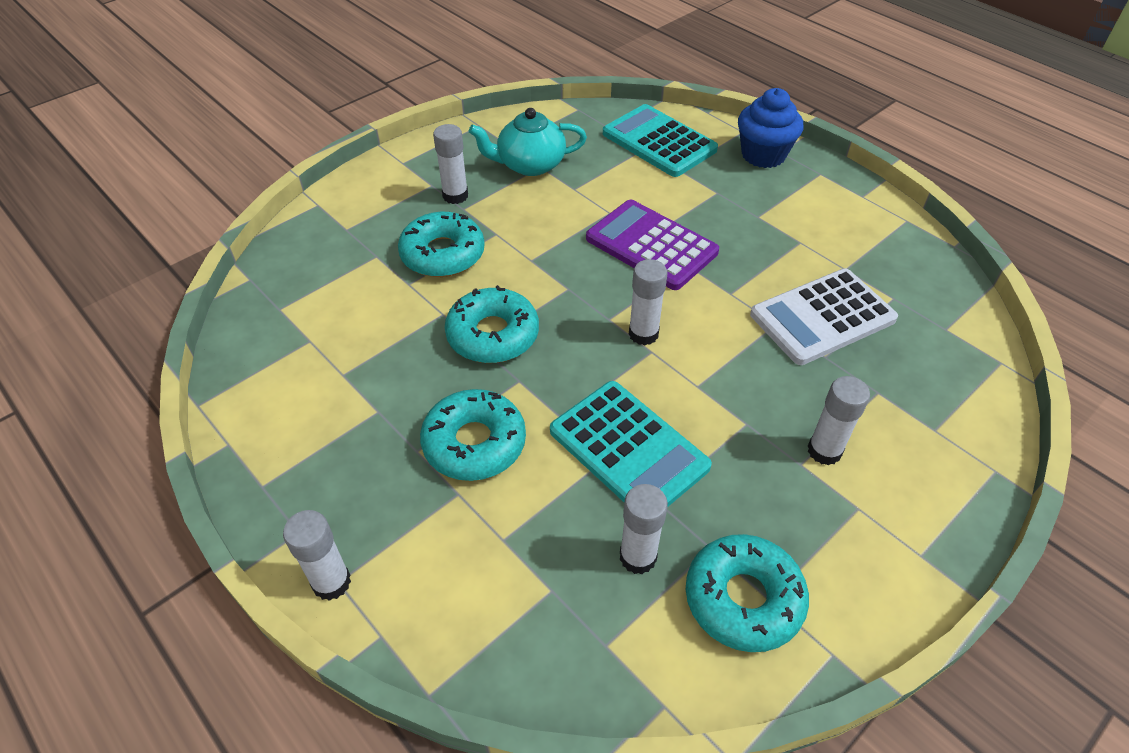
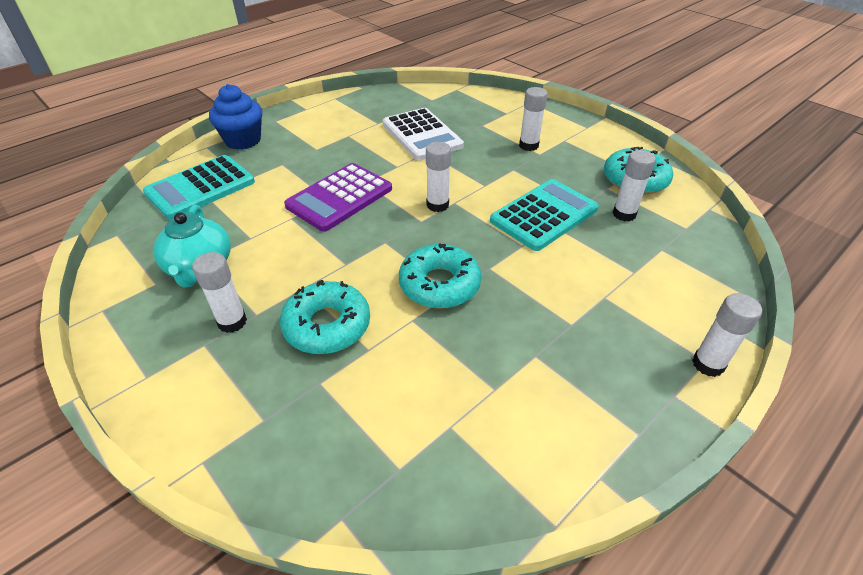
camera: 90 degrees left, 5 degrees down
(474, 443) = (556, 290): turquoise donut -> none

